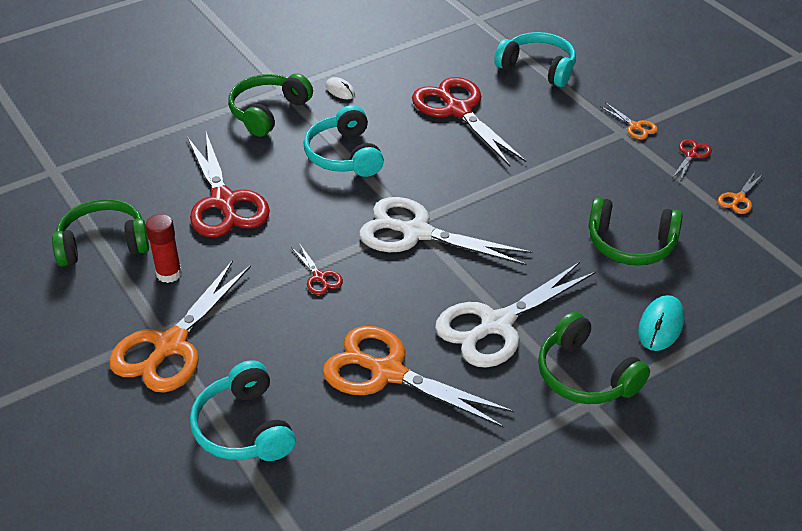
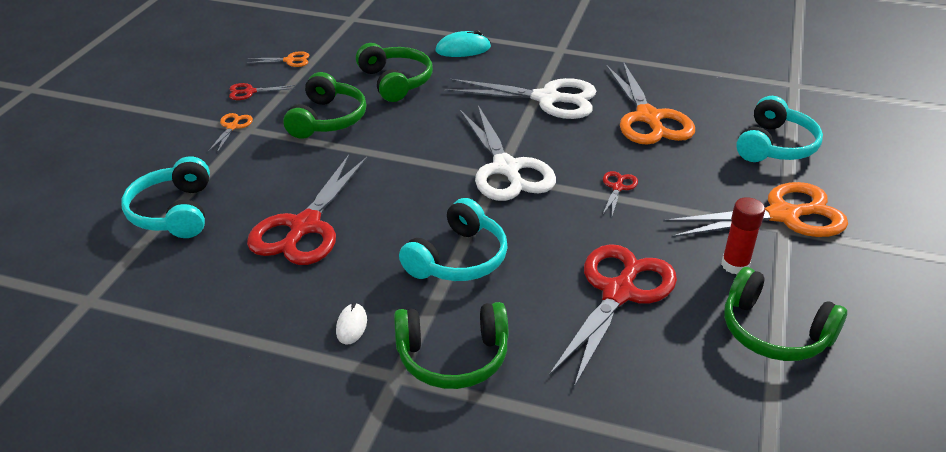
camera: 130 degrees left, 5 degrees down
(585, 375) = (541, 57): green headphones -> green headphones (327, 119)

